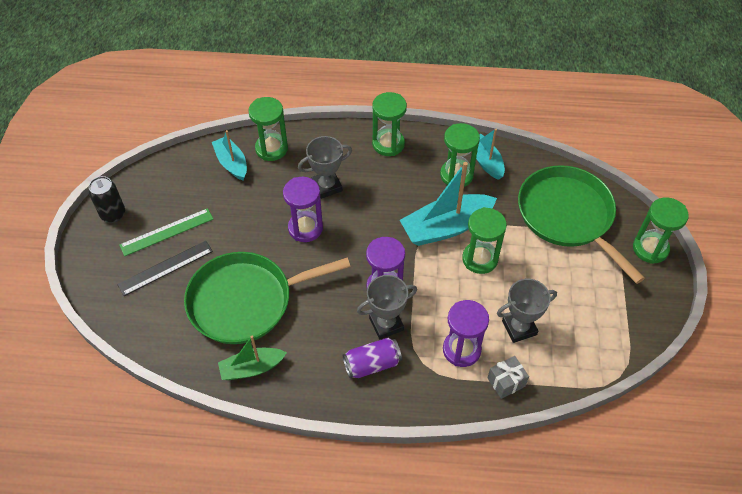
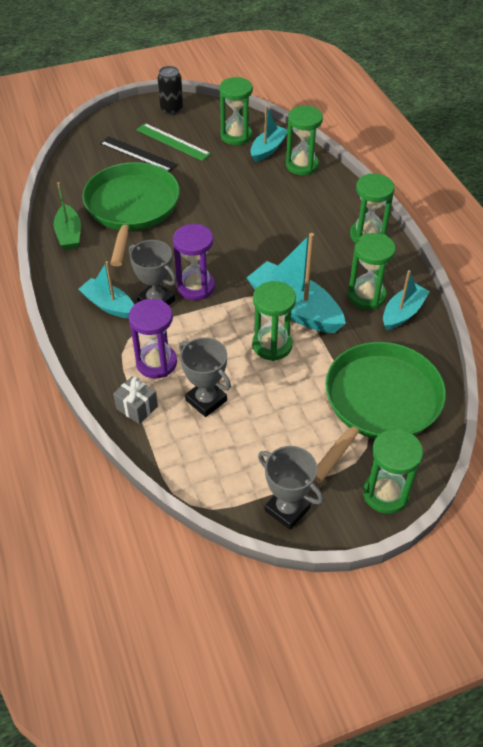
camera: 65 degrees right, 5 degrees down
(194, 179) = (236, 136): none -> green hourglass
(246, 301) = (131, 208): green pan -> green pan turned 45 degrees clockwise
(252, 368) = (69, 234): green boat -> green boat turned 150 degrees counterclockwise
(305, 228) = (229, 215): purple hourglass -> none
(327, 186) = (285, 213): grey trophy -> grey trophy (287, 509)
(372, 364) = (109, 305): purple can -> turquoise boat

